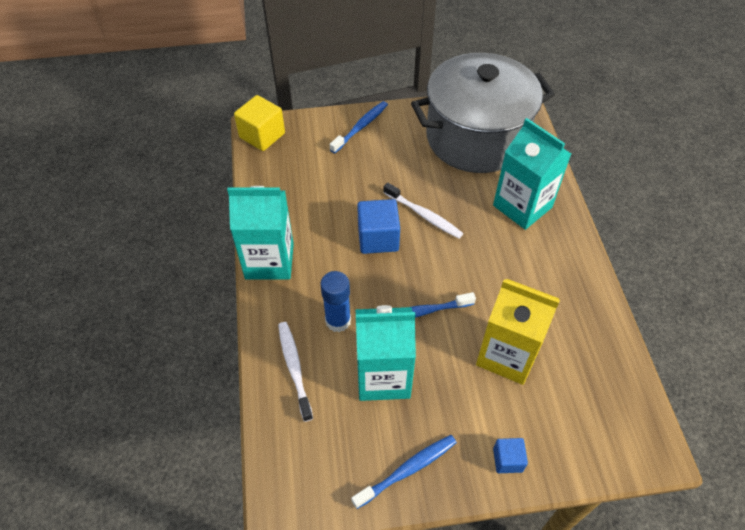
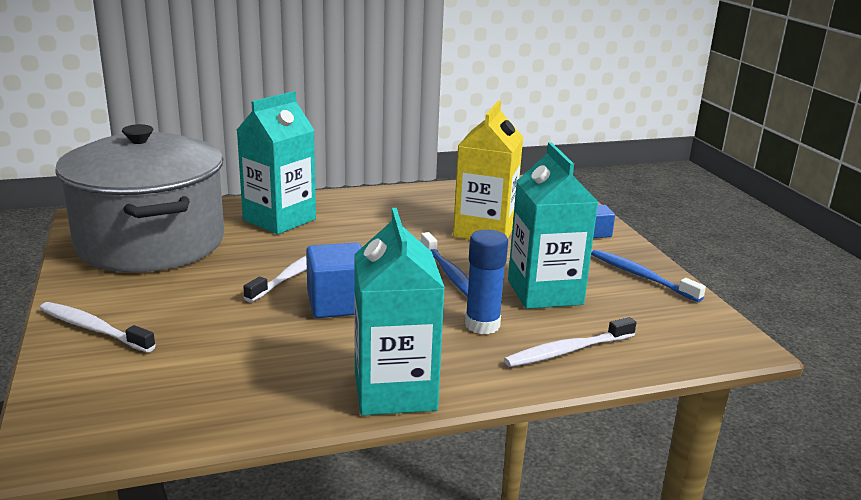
camera: 100 degrees left, 30 degrees down
(262, 135) = (76, 436): yellow cube -> none
(361, 127) = (93, 329): blue toothbrush -> white toothbrush

